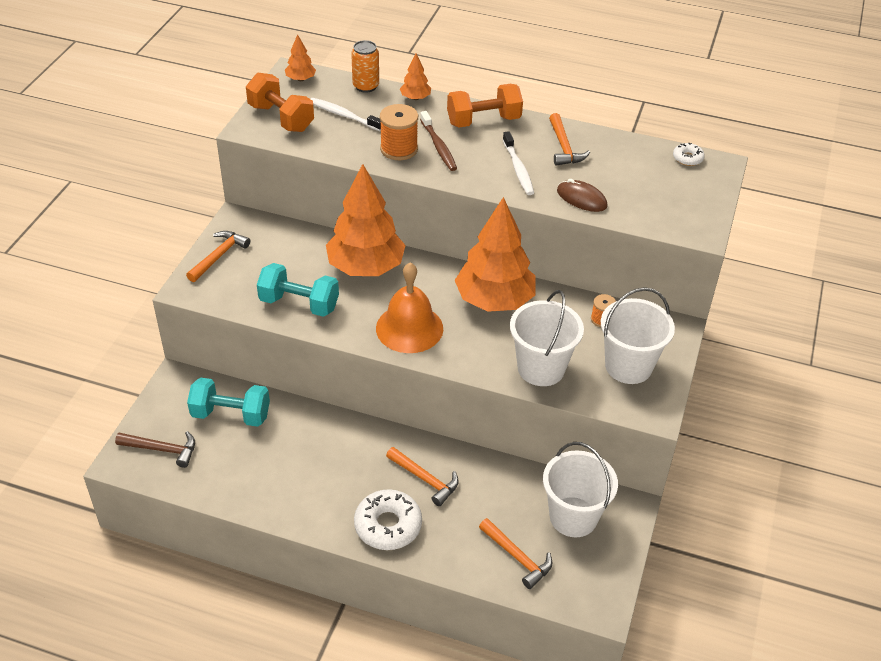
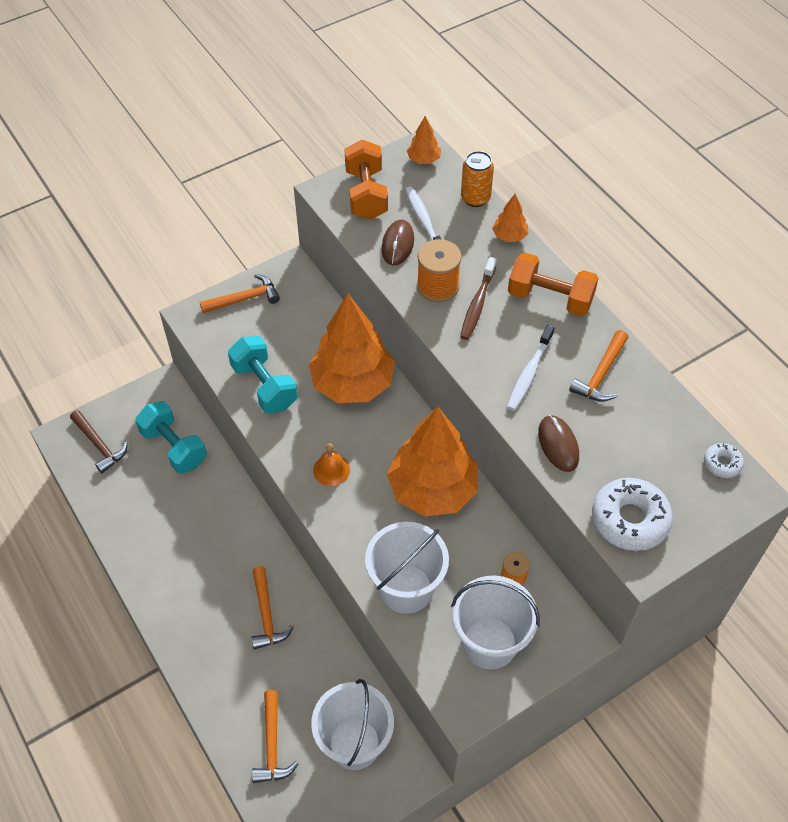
camera: 40 degrees right, 10 degrees up
(340, 137) = (397, 244): none -> brown mouse
(388, 525) = (199, 636): white donut -> white donut (629, 520)
(409, 328) = (331, 470): orange bell -> orange bell, size x0.51

